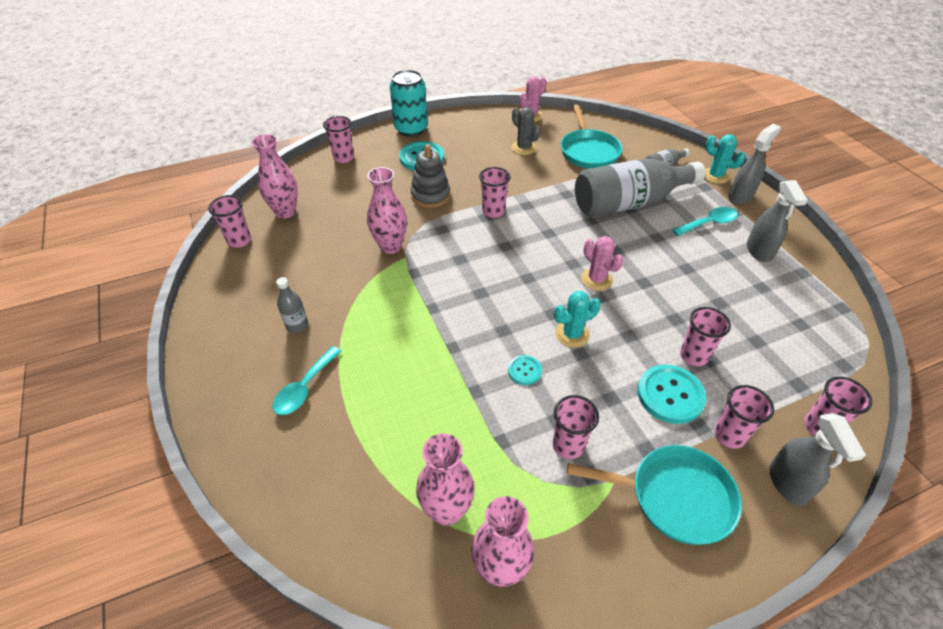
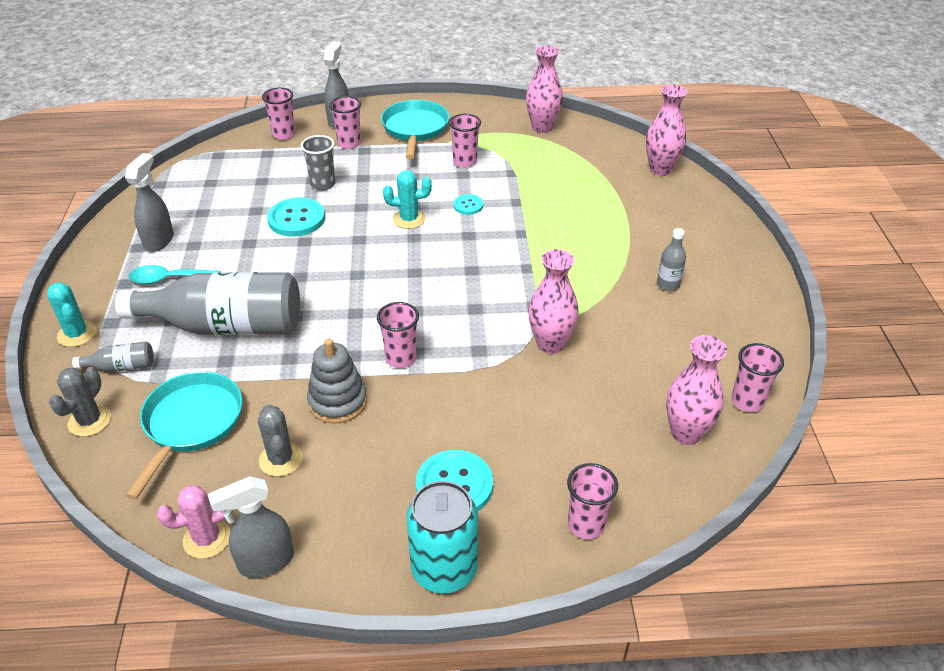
camera: 160 degrees left, 5 degrees down
(305, 388) = (661, 235): turquoise spoon -> none
(430, 195) = (471, 406): grey stacking toy -> grey stacking toy (338, 401)
(447, 510) = (565, 153): pink vase -> pink vase (660, 170)
(596, 279) = (347, 255): pink cactus -> none
(644, 140) = (89, 421): none -> grey cactus
(670, 395) = (367, 169): turquoise button -> turquoise button (296, 219)
(674, 497) = (415, 129): turquoise pan -> turquoise pan turned 60 degrees clockwise
(693, 356) = (323, 184): pink cup -> grey cup
(740, 197) = (90, 299): grey spray bottle -> grey spray bottle (265, 562)

